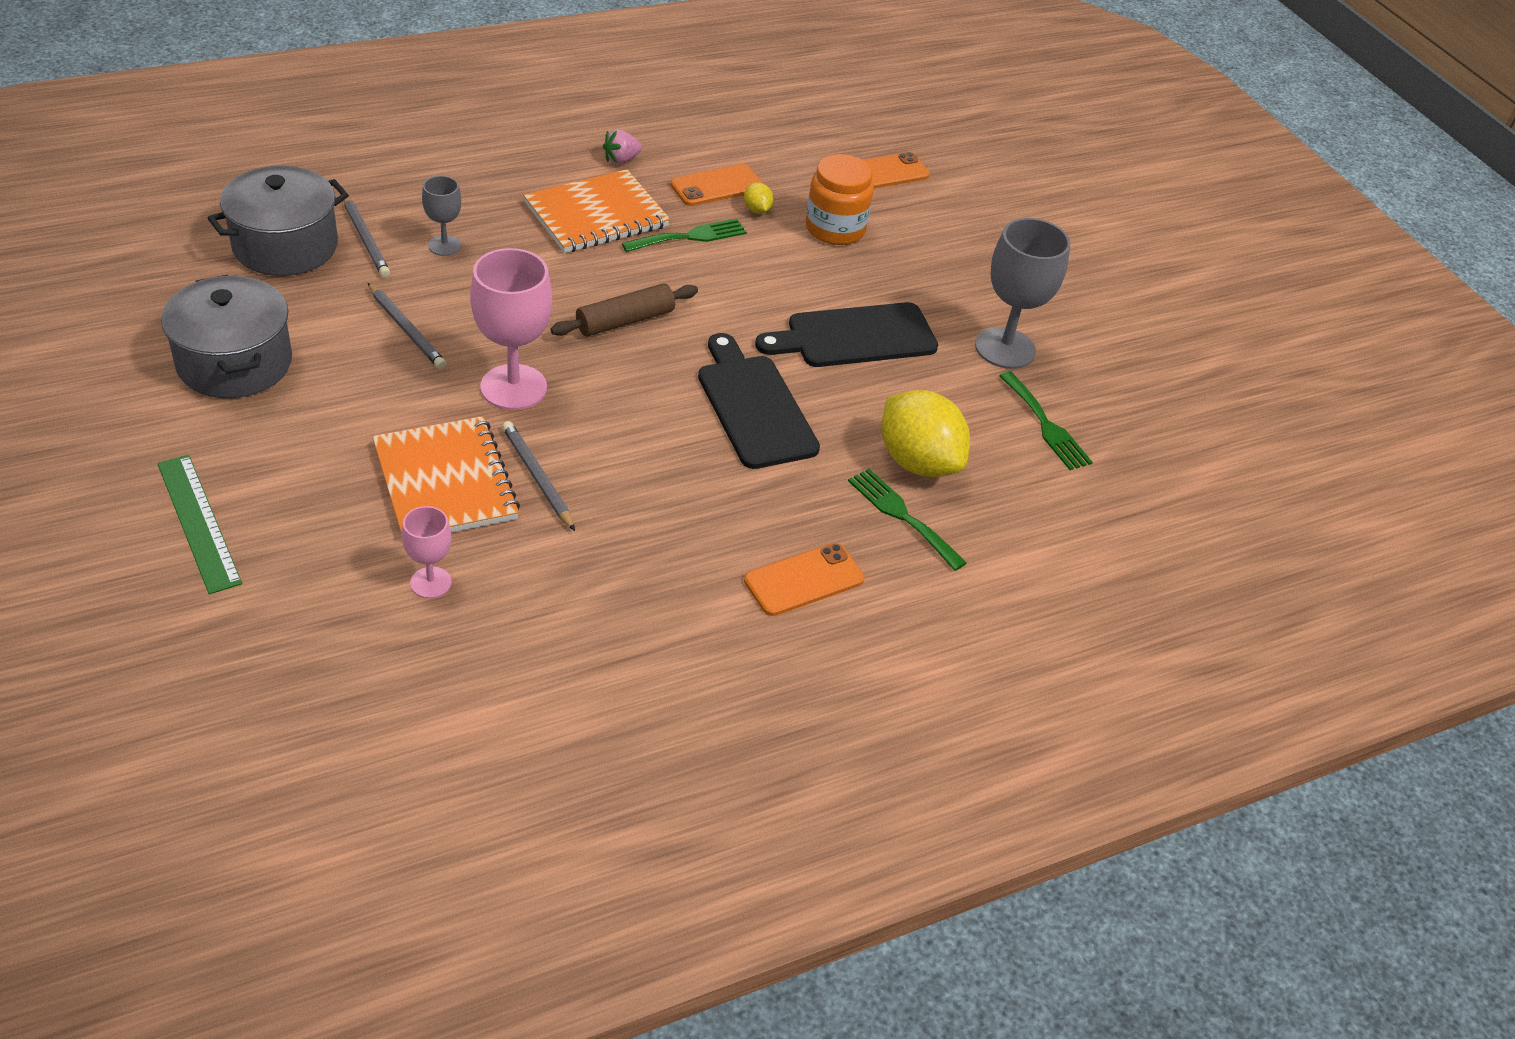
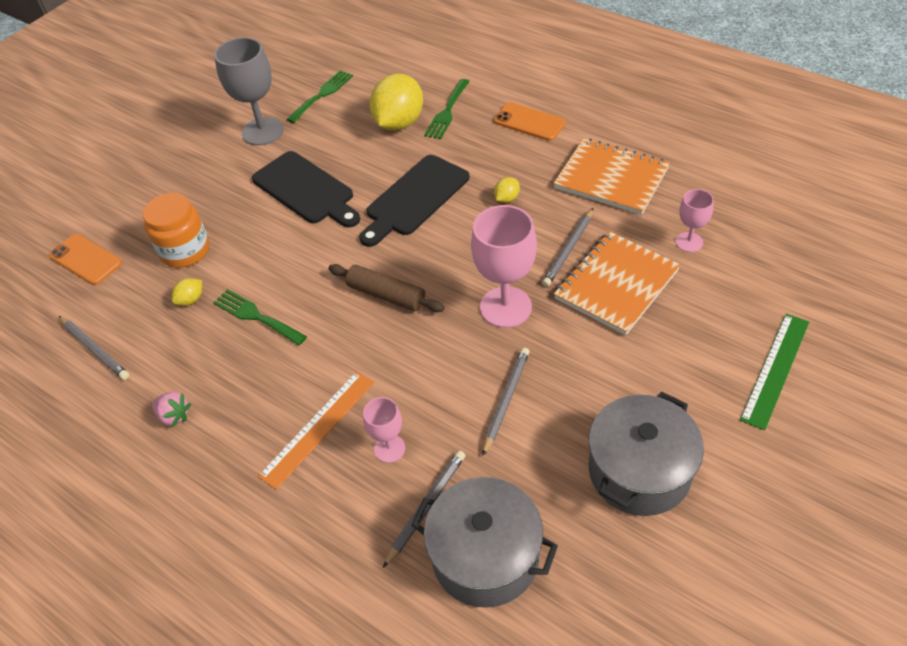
camera: 110 degrees left, 5 degrees up
(444, 246) = (389, 448): grey goblet -> pink goblet
(515, 220) = (318, 428): none -> orange ruler
(596, 215) = (270, 383): orange notebook -> orange notebook (611, 178)
(675, 477) = (507, 198): none -> yellow lemon
(716, 186) = (173, 337): orange phone -> none
(750, 146) = (94, 349): none -> grey pencil

